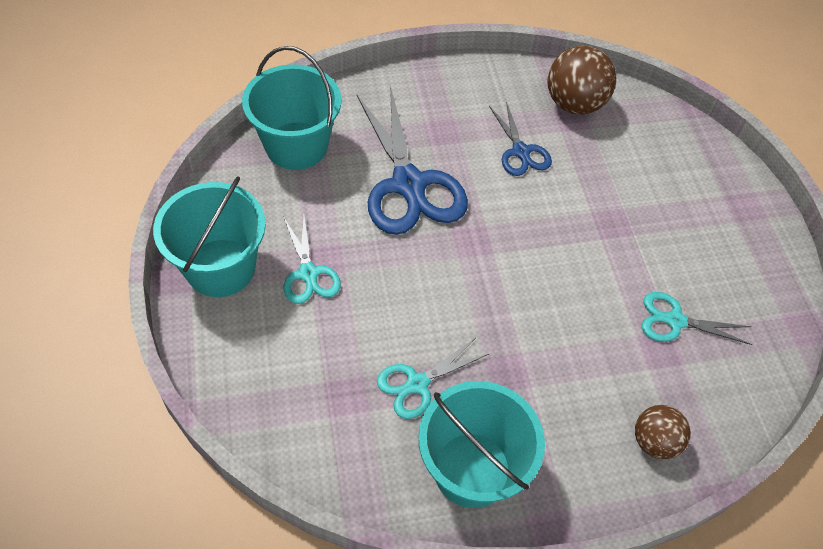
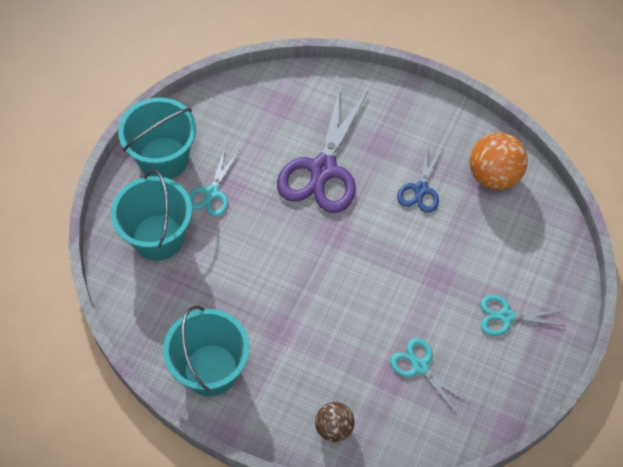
camera: 40 degrees right, 5 degrees up
(296, 146) = (271, 101): turquoise bucket -> turquoise bucket (158, 237)
(409, 185) = (323, 170): blue scissors -> purple scissors
(417, 384) = (221, 301): turquoise scissors -> turquoise scissors (506, 316)
(574, 104) = (494, 176): brown ball -> orange ball

